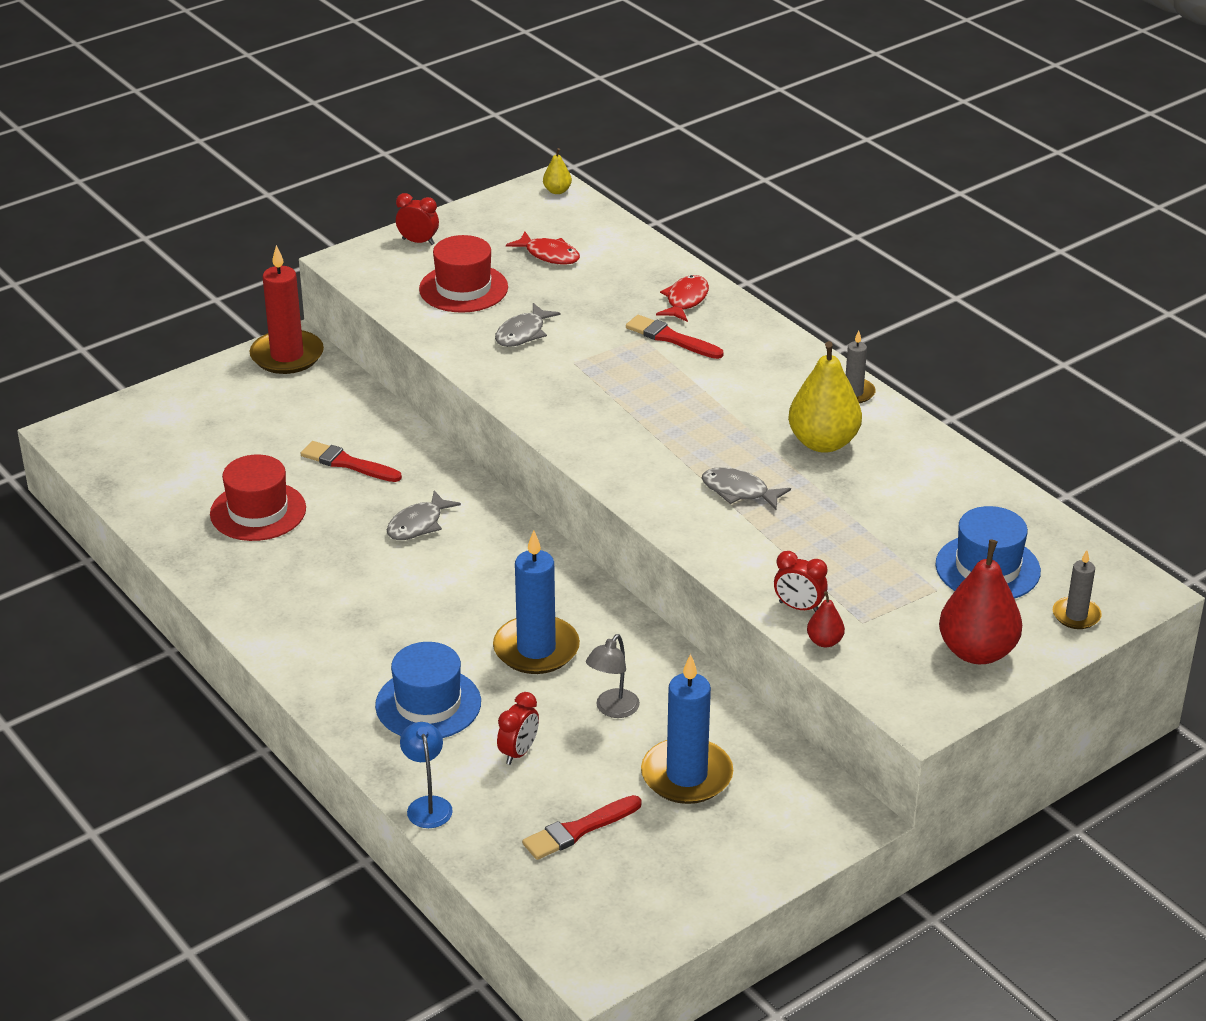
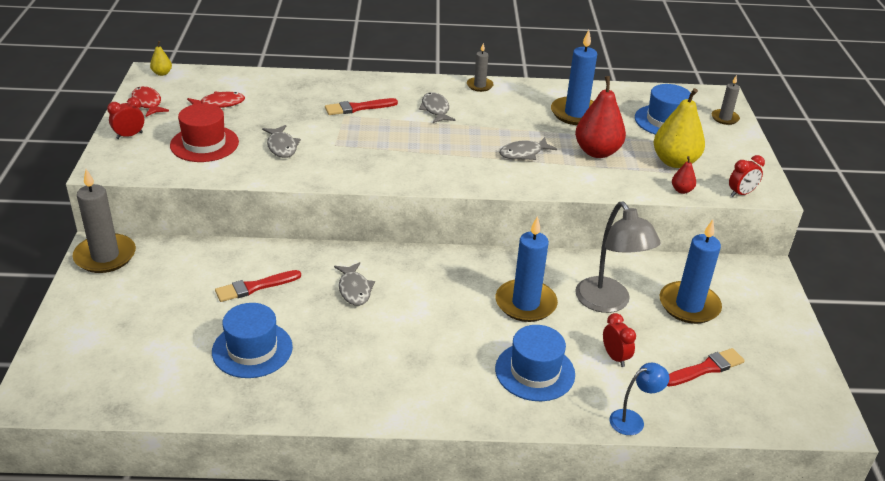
camera: 55 degrees left, 0 degrees up
(258, 511) = (252, 349): red hat -> blue hat
(287, 356) = (105, 256): red candle -> grey candle
(427, 805) = (633, 420): blue lamp -> blue lamp turned 135 degrees clockwise
(578, 830) = (705, 368): red brush -> red brush turned 120 degrees counterclockwise
(612, 709) = (608, 303): grey lamp -> grey lamp, size x1.82
(685, 300) = (330, 88): red fish -> red fish (147, 103)
(746, 389) = (435, 109): none -> grey fish
(799, 607) = (645, 184): red clock -> red clock (741, 194)
(823, 442) = (511, 112): yellow pear -> yellow pear (674, 162)
(896, 491) = (576, 113): none -> blue candle
(977, 652) = (729, 154): red pear -> red pear (597, 152)

